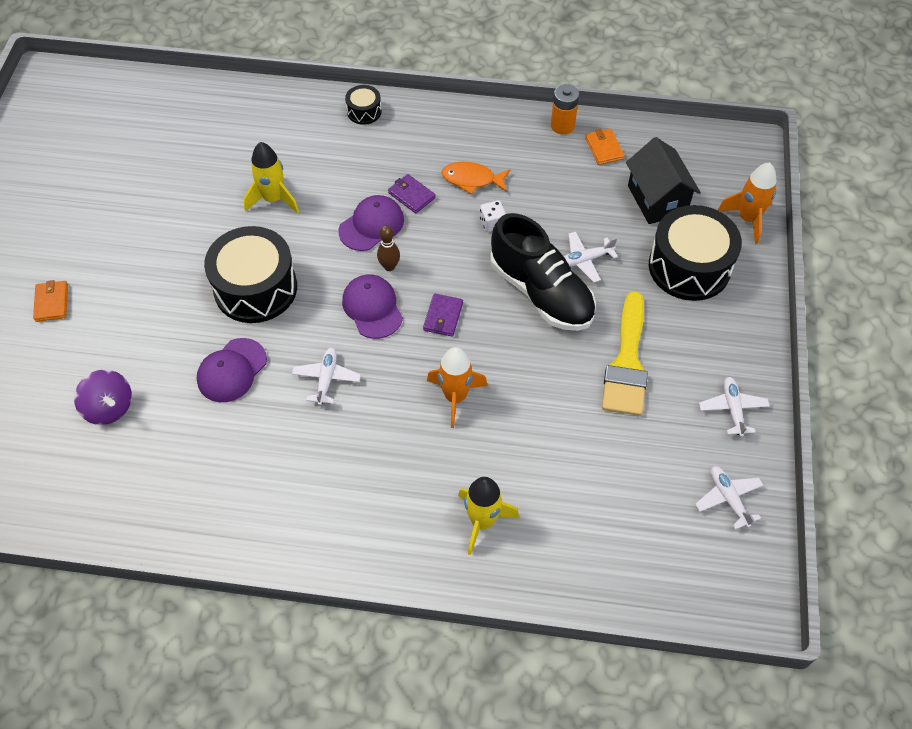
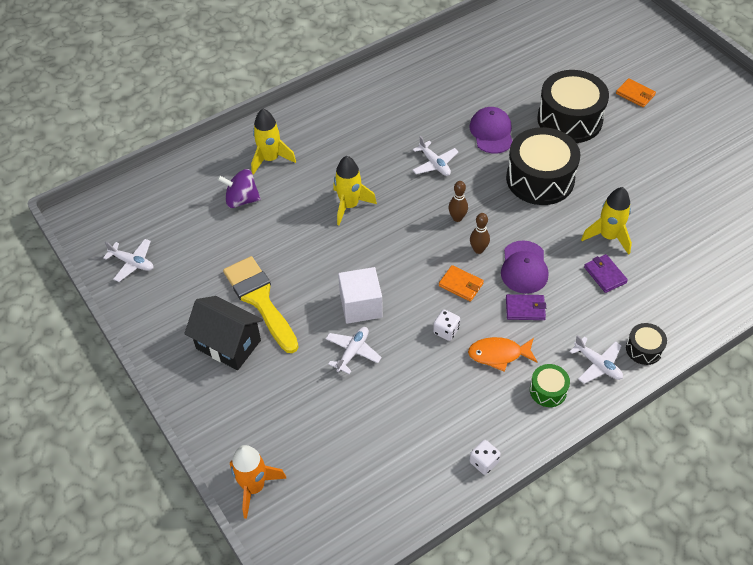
camera: 140 degrees right, 5 degrees down
(109, 407) = (528, 76): purple spinning top -> purple spinning top (241, 200)
(372, 308) = (457, 218): purple cap -> brown bowling pin
(443, 316) = (408, 244): purple wallet -> purple wallet (605, 275)
(455, 397) = (349, 205): orange rocket -> yellow rocket
(465, 134) = (548, 390): none -> green drum
(472, 179) = (498, 354): orange fish -> orange fish turned 150 degrees counterclockwise
(541, 292) = (361, 306): black shoe -> white cube
(562, 126) = (484, 462): orange battery -> white dice
(604, 148) = (428, 466): orange wallet -> orange wallet (461, 285)
(657, 199) = (343, 448): black house -> black house (228, 344)
(689, 267) = (270, 405): black drum -> black drum (569, 119)
(732, 409) = (164, 319): white plane -> white plane (597, 364)

